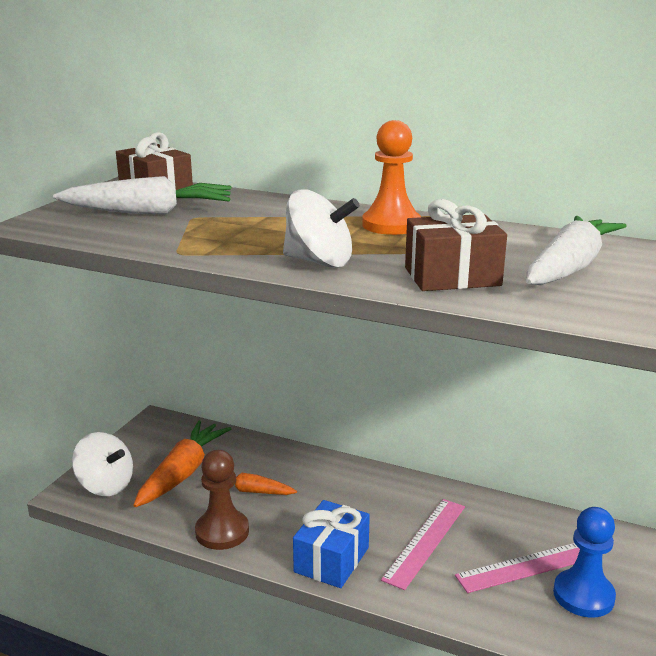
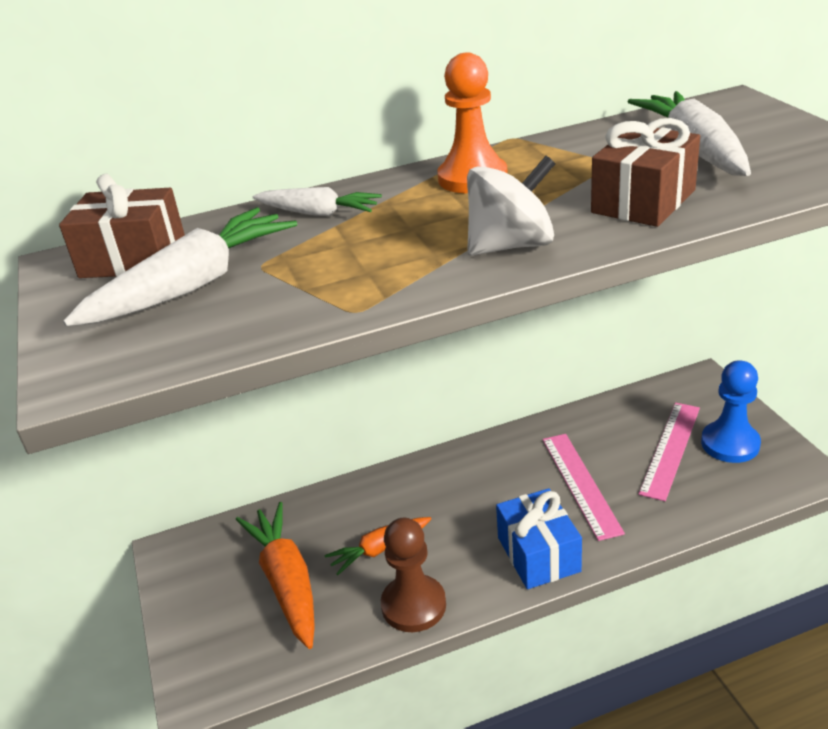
camera: 40 degrees left, 10 degrees up
(105, 485) = (225, 655): white spinning top -> none
(274, 208) = (318, 213): none -> white carrot

